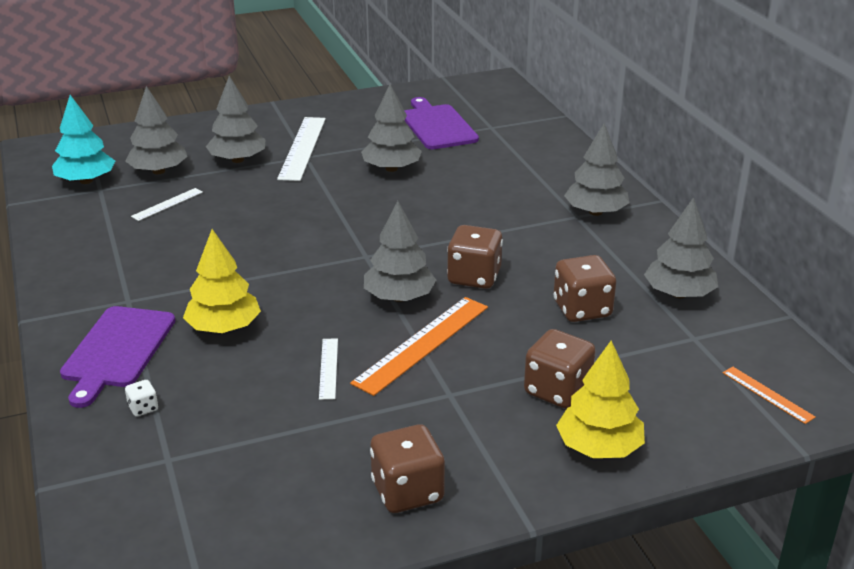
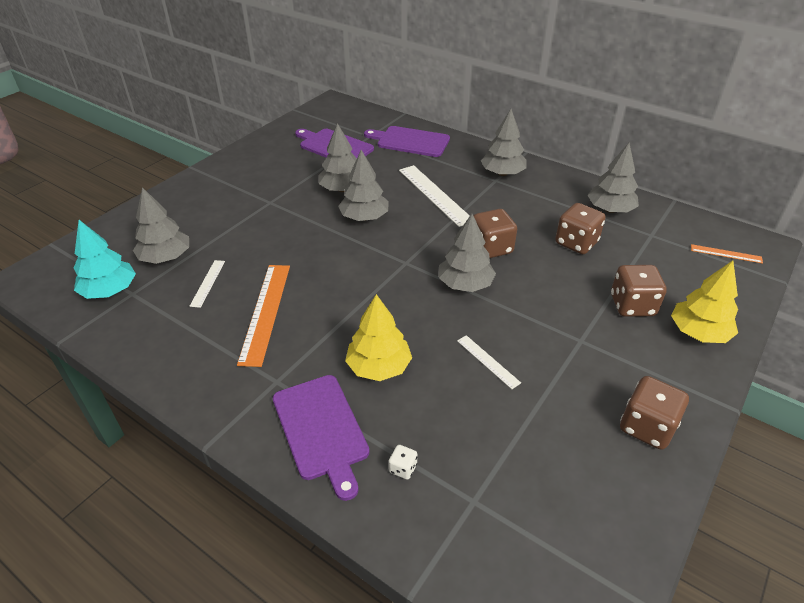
camera: 35 degrees left, 10 degrees up
(237, 160) = (220, 224): grey tree -> grey tree (364, 217)
(302, 148) = (259, 196): white ruler -> white ruler (435, 194)
(422, 344) = (521, 312): orange ruler -> orange ruler (265, 312)
(530, 146) = (410, 141): none -> purple cutting board

